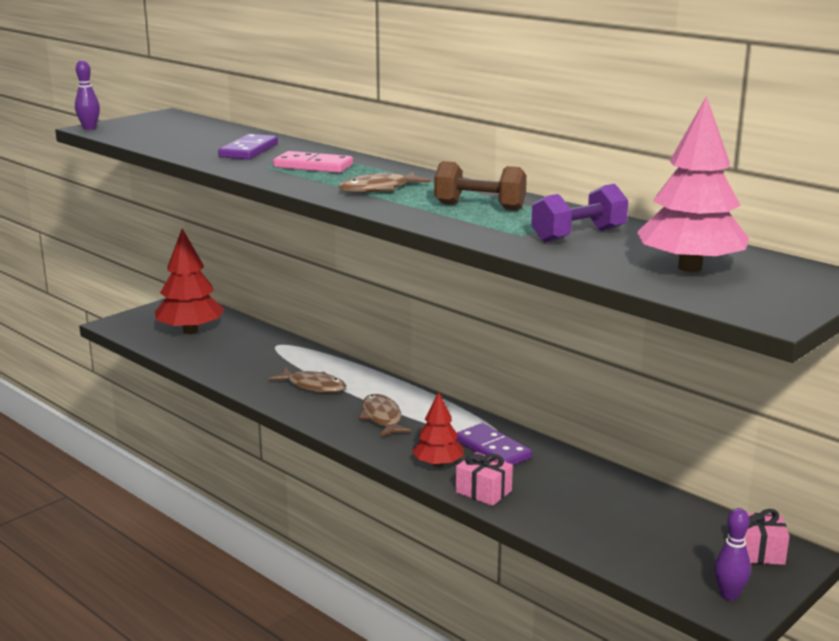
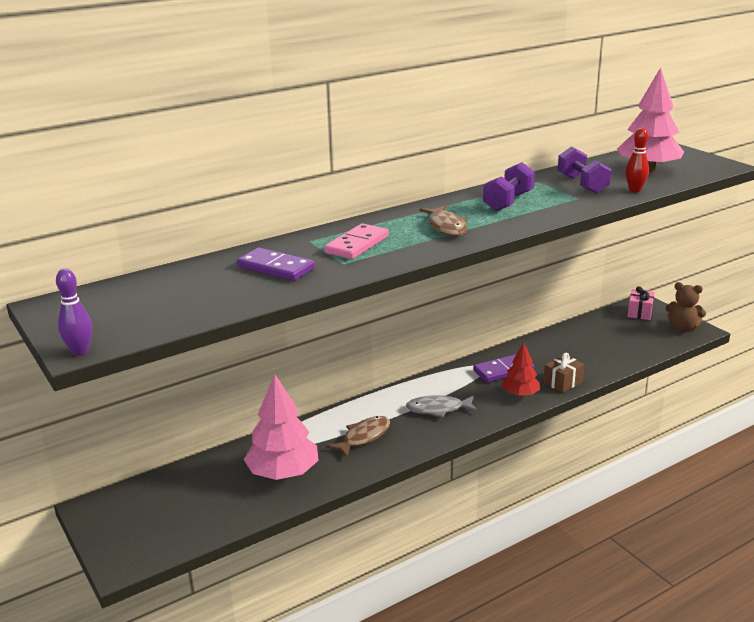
camera: 75 degrees left, 5 degrees up
(190, 331) = (184, 505): red tree -> none
(242, 359) = (283, 473): none -> pink tree
(382, 418) = (438, 409): brown fish -> grey fish
(479, 207) = (508, 202): brown dumbbell -> purple dumbbell
(483, 491) = (563, 382): pink gift -> brown gift
(578, 261) = (635, 190): none -> red bowling pin
(729, 595) = (682, 328): purple bowling pin -> brown teddy bear

